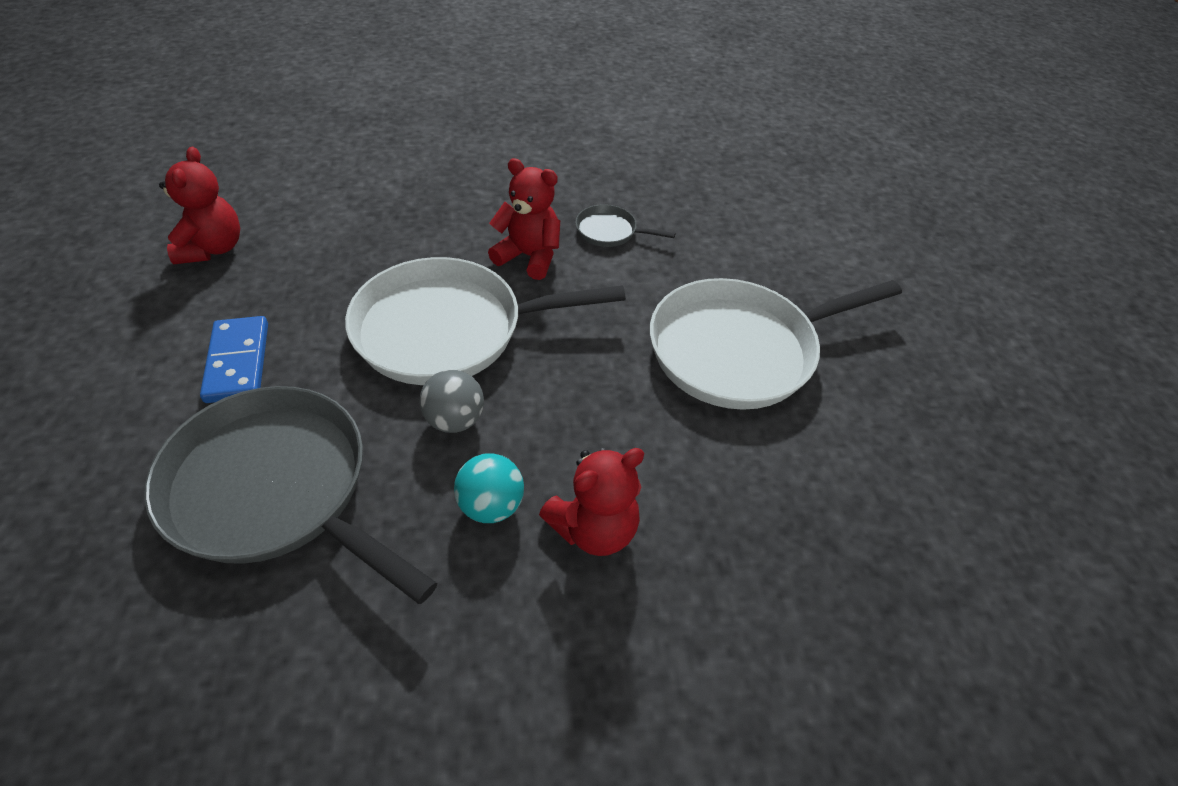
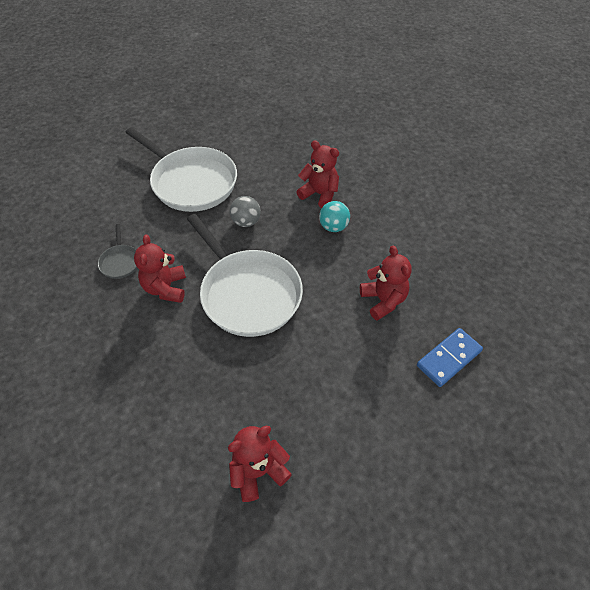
camera: 115 degrees left, 5 degrees up
(237, 362) = (333, 372): blue domino -> blue domino (449, 358)
(275, 489) = (383, 300): grey pan -> red teddy bear
(455, 420) = (302, 260): grey ball -> grey ball (246, 222)

